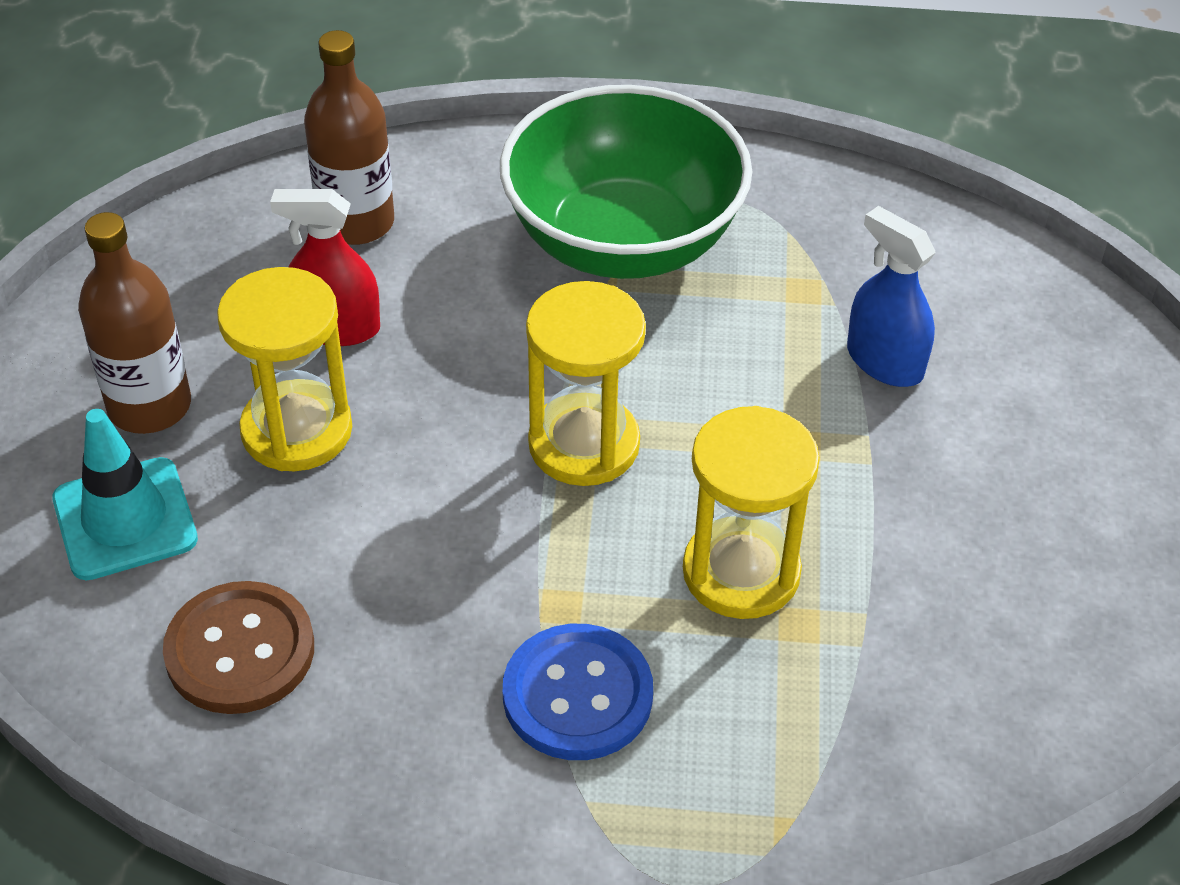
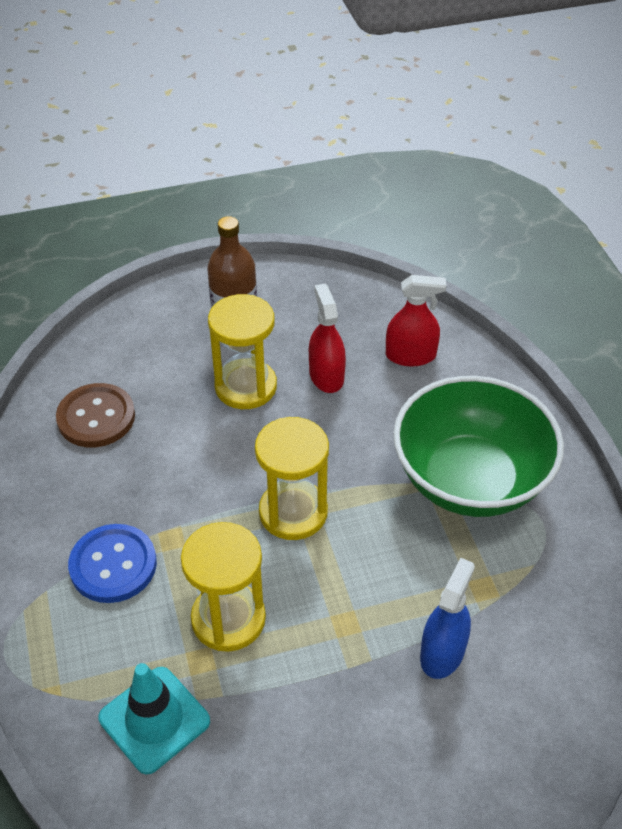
camera: 70 degrees right, 0 degrees up
(125, 519) = (160, 346): turquoise traffic cone -> turquoise traffic cone (154, 719)
(356, 222) = (410, 355): brown bottle -> red spray bottle

